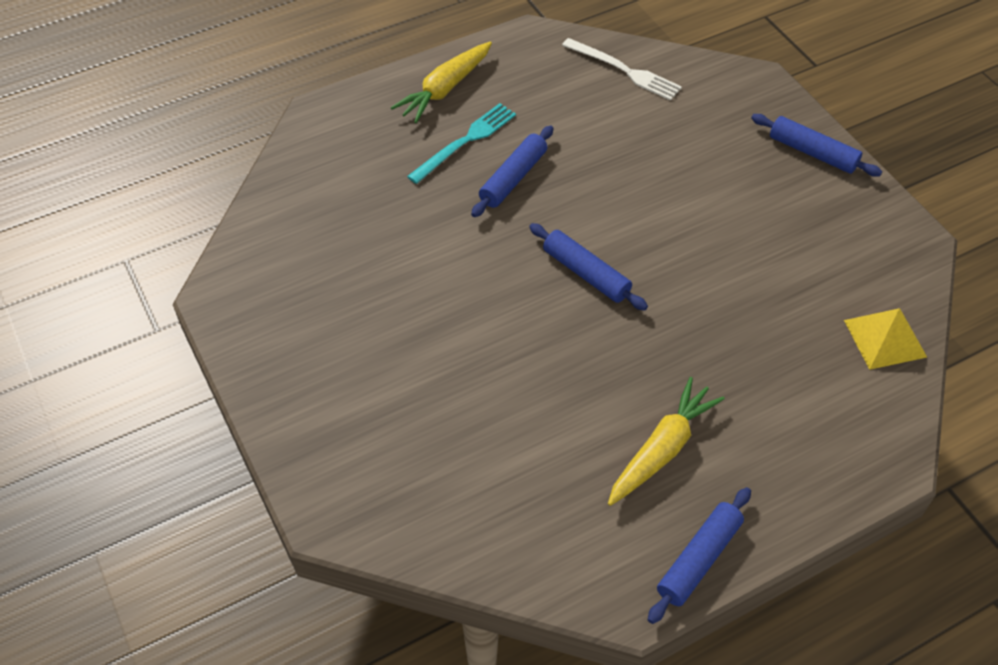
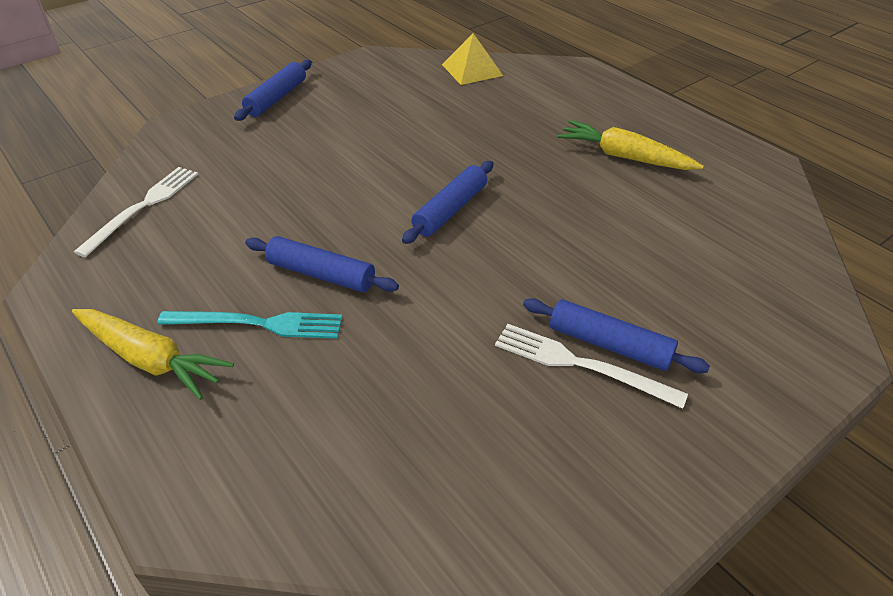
camera: 100 degrees left, 10 degrees down
(369, 326) = (580, 364): none -> white fork
(465, 141) = (258, 324): turquoise fork -> turquoise fork turned 150 degrees clockwise
(699, 559) = (708, 137): blue rolling pin -> blue rolling pin (609, 345)

